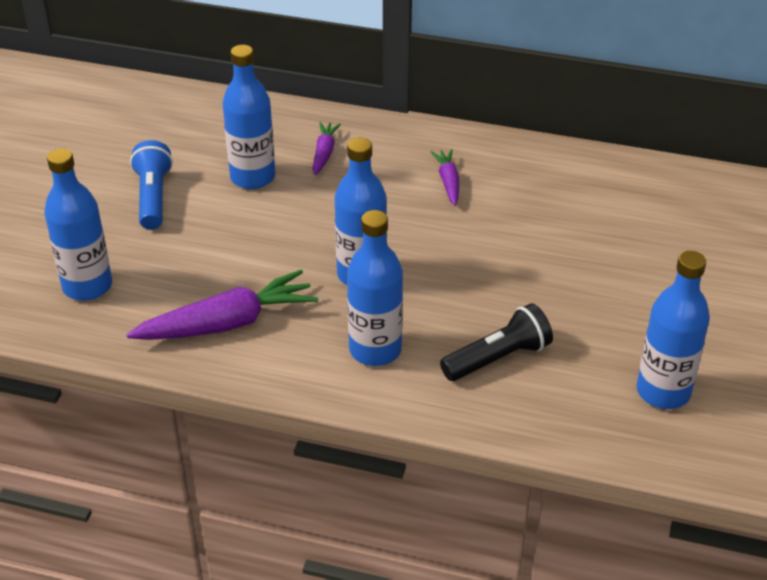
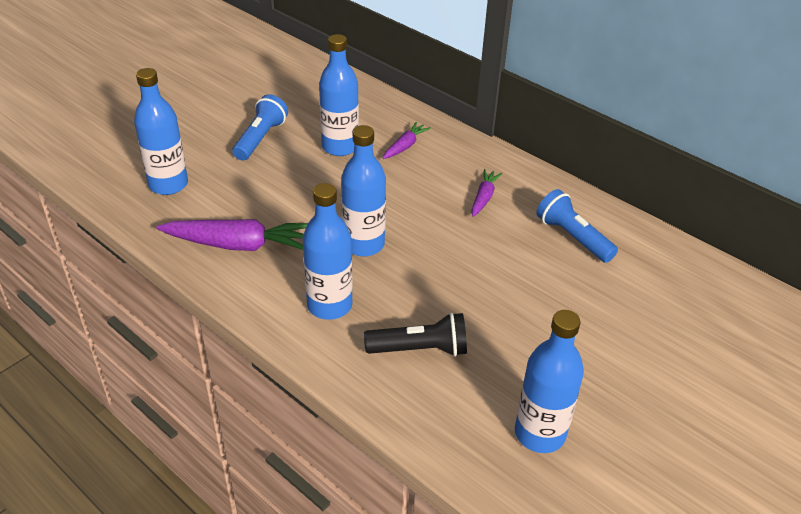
camera: 25 degrees right, 0 degrees up
(564, 193) = (572, 237): none -> blue flashlight

